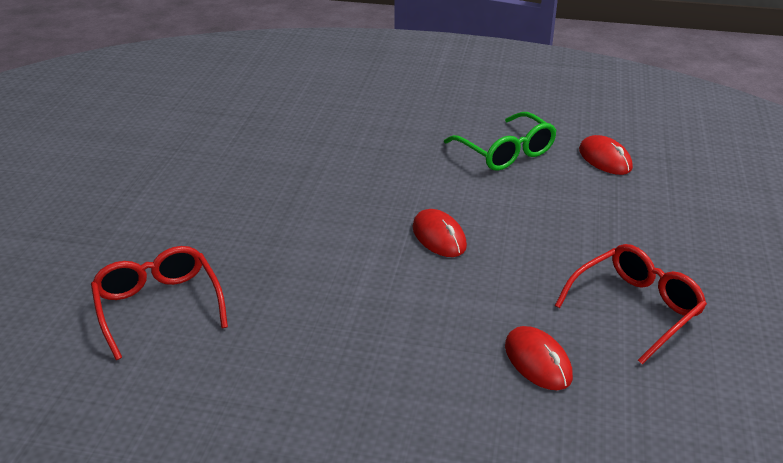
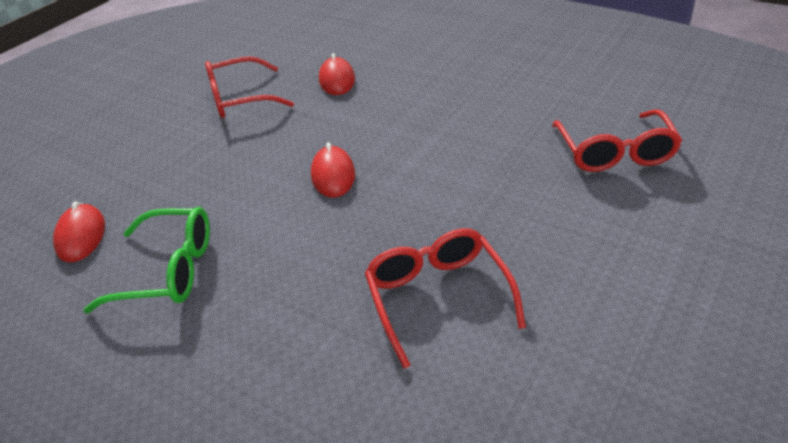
camera: 155 degrees left, 5 degrees up
(300, 170) = (438, 297): none -> red glasses
(506, 152) = (169, 270): green glasses -> green glasses turned 105 degrees clockwise

